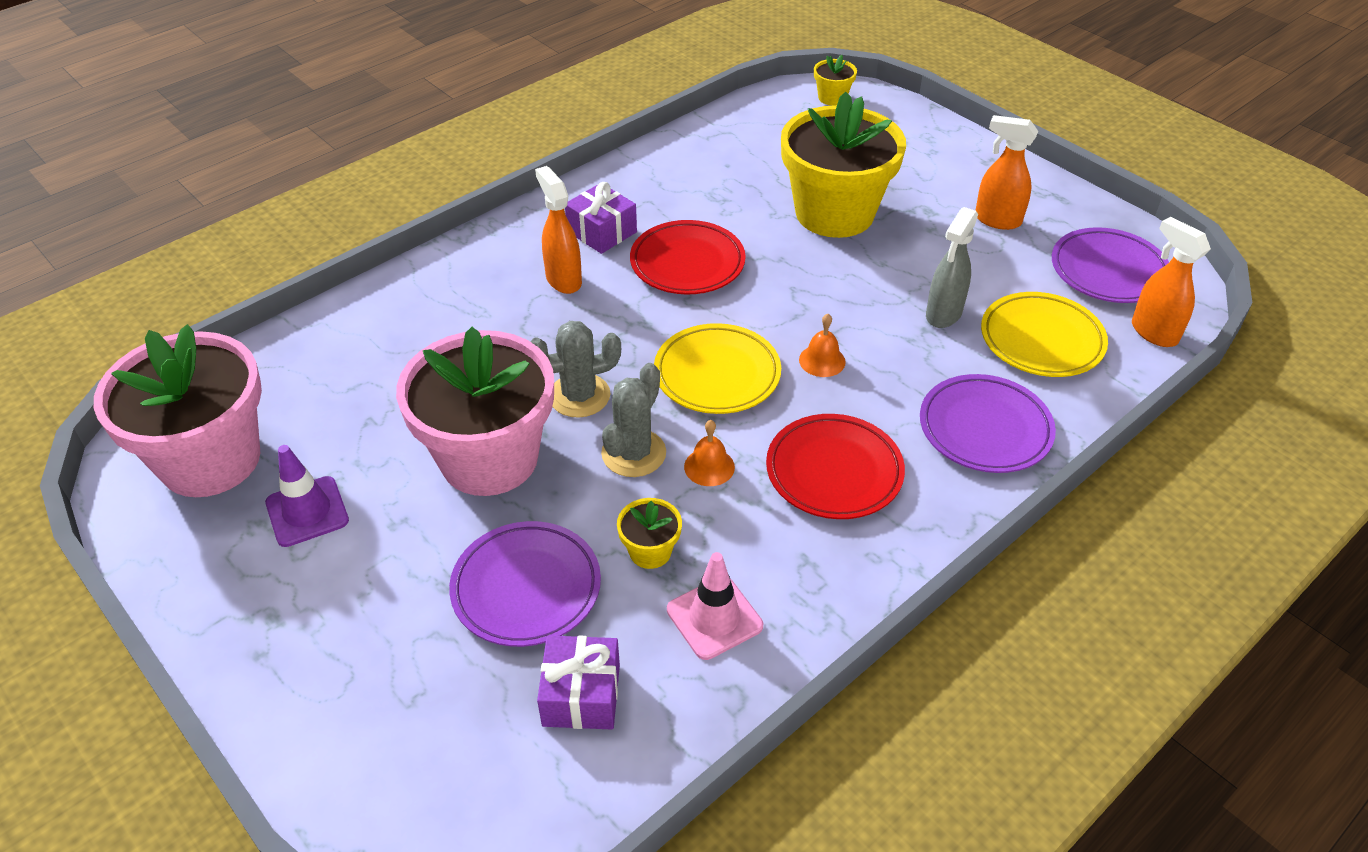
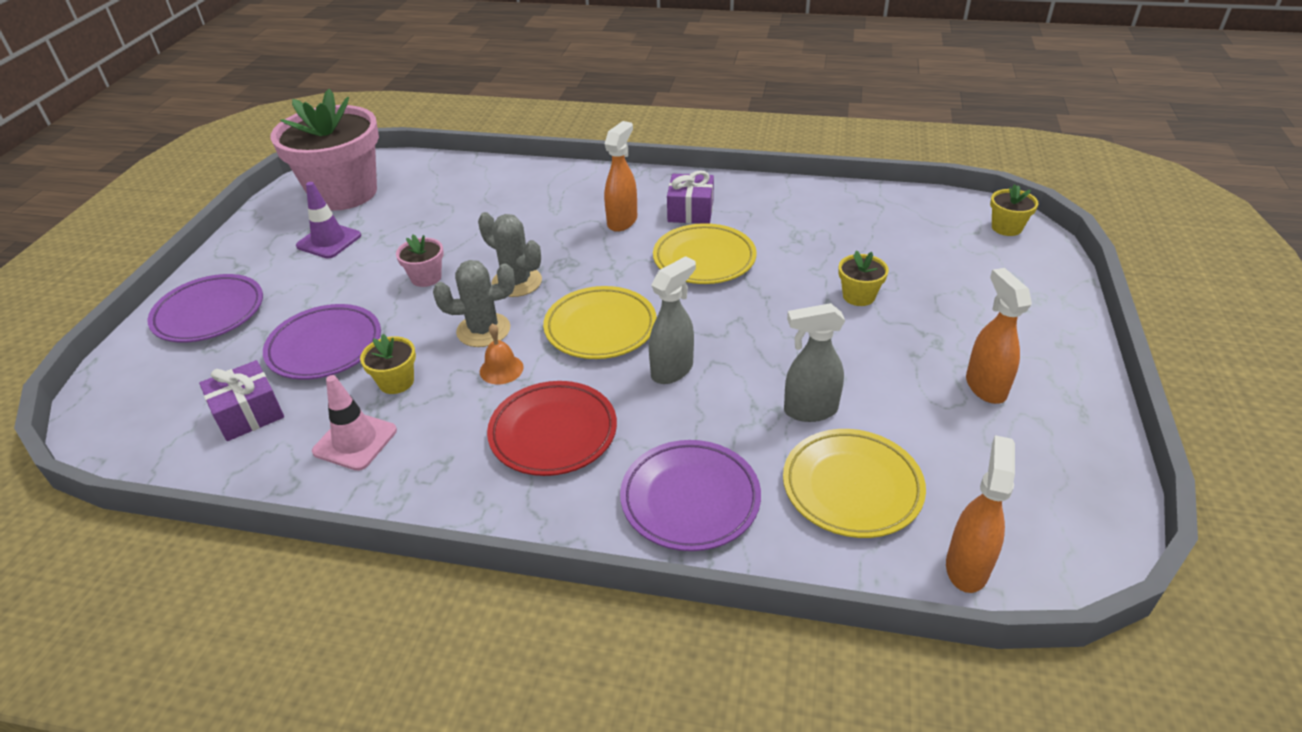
camera: 55 degrees right, 5 degrees down
(489, 458) = (426, 277): pink flower pot -> pink flower pot, size x0.40
(687, 263) = (704, 259): red plate -> yellow plate
(822, 360) = (672, 370): orange bell -> grey spray bottle
(834, 213) = (858, 296): yellow flower pot -> yellow flower pot, size x0.40
(1108, 271) = (1017, 493): purple plate -> purple plate (209, 313)

